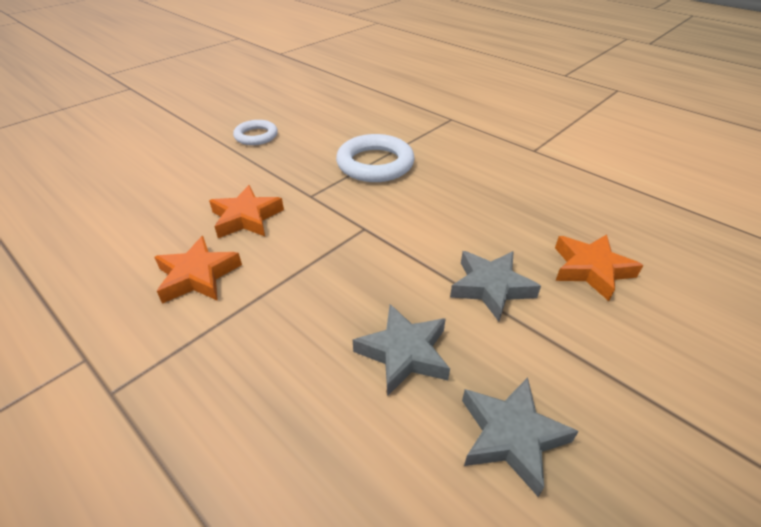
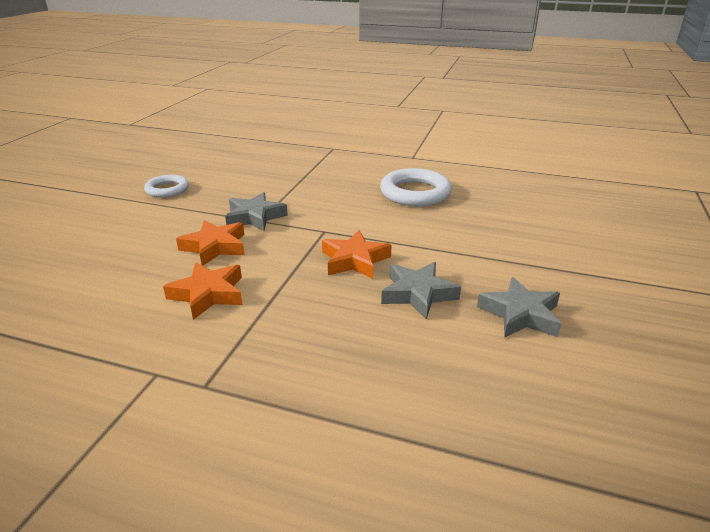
camera: 25 degrees left, 10 degrees down
(375, 164) = (296, 188): white ring -> white ring (415, 193)
(491, 287) = (447, 243): grey star -> grey star (255, 217)
(591, 269) = (502, 217): orange star -> orange star (354, 260)

